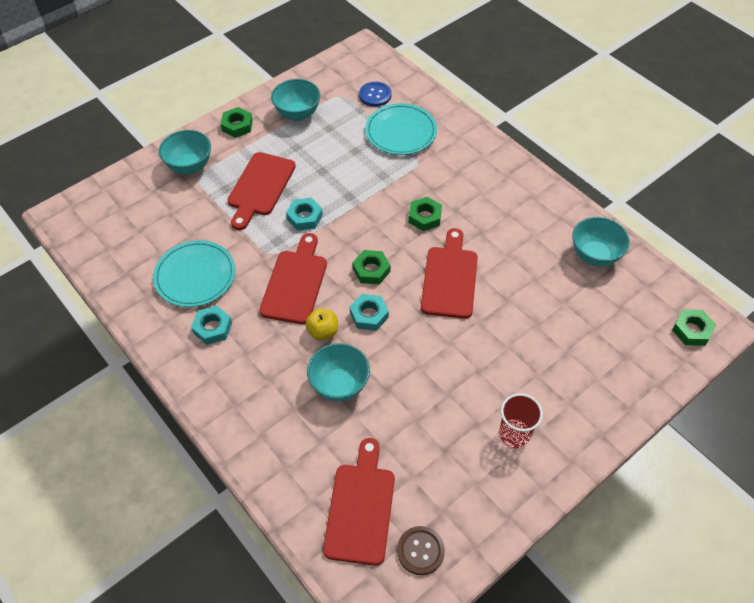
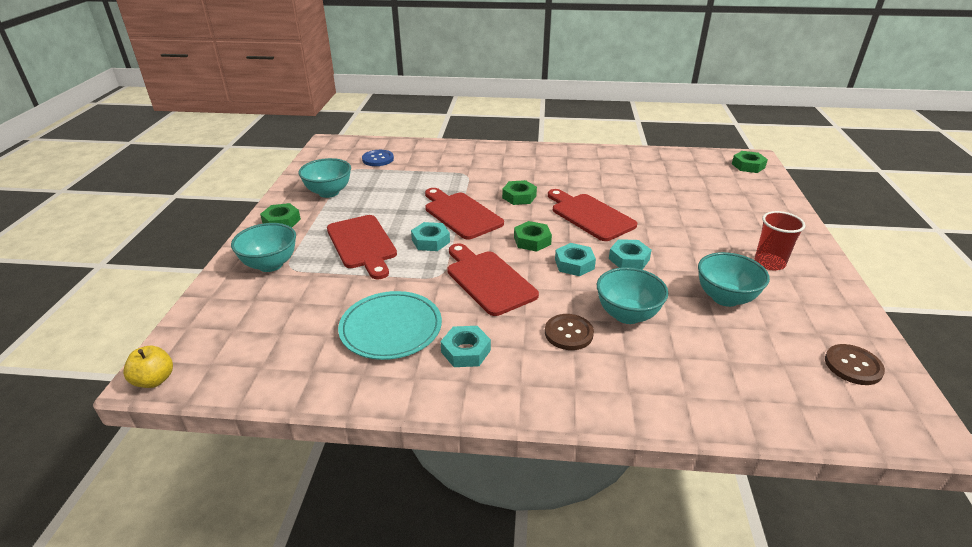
camera: 45 degrees left, 20 degrees down
(284, 366) = (568, 333): none -> brown button
(323, 331) = (559, 293): yellow apple -> yellow apple (154, 380)
(360, 508) = (776, 374): red cutting board -> red cutting board (461, 214)
(401, 132) = (428, 167): turquoise plate -> none
(413, 342) = (629, 259): none -> turquoise nut
(594, 255) = (646, 163): turquoise bowl -> turquoise bowl (725, 298)

